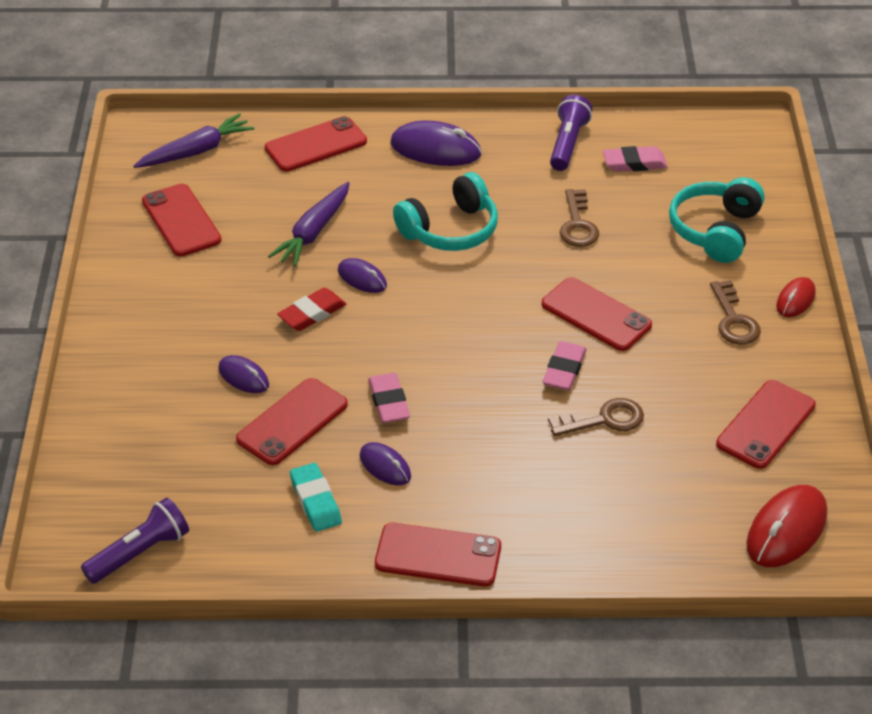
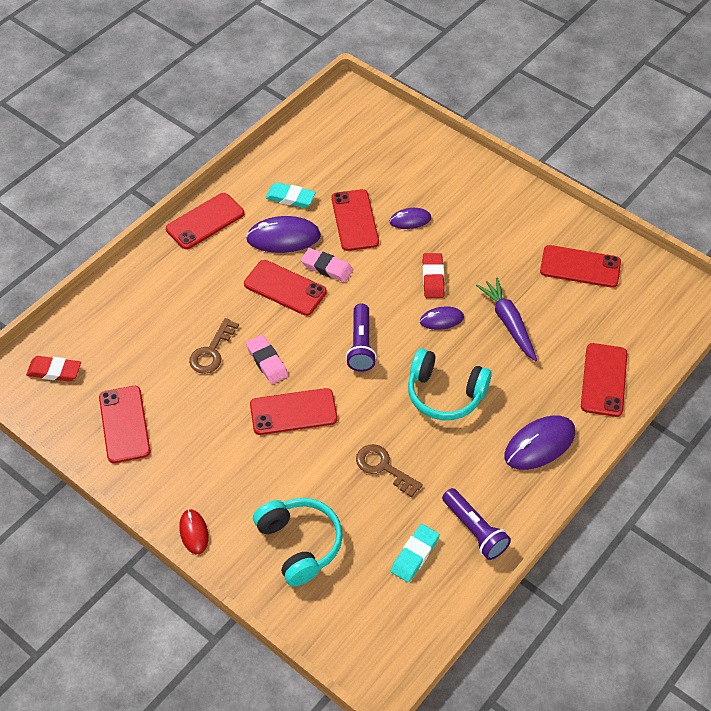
camera: 130 degrees right, 10 degrees up
(139, 553) = (328, 121): purple flashlight -> purple flashlight (361, 345)
(196, 151) = (651, 313): purple carrot -> none
(385, 466) = (283, 237): purple mouse -> purple mouse, size x1.72
(450, 230) = (445, 393): turquoise headphones -> turquoise headphones turned 75 degrees counterclockwise
(455, 417) = (285, 288): none -> red phone
(634, 163) = (415, 555): pink eraser -> turquoise eraser
(734, 319) = (214, 481): brown key -> none
(786, 530) = (54, 371): red mouse -> red eraser

